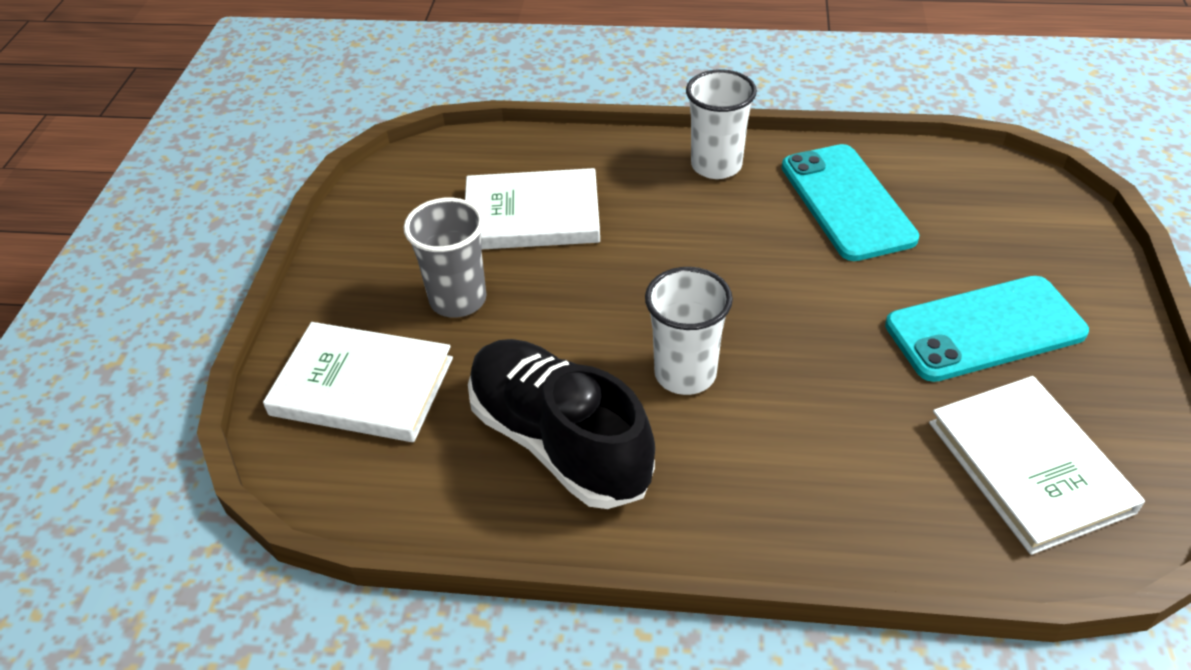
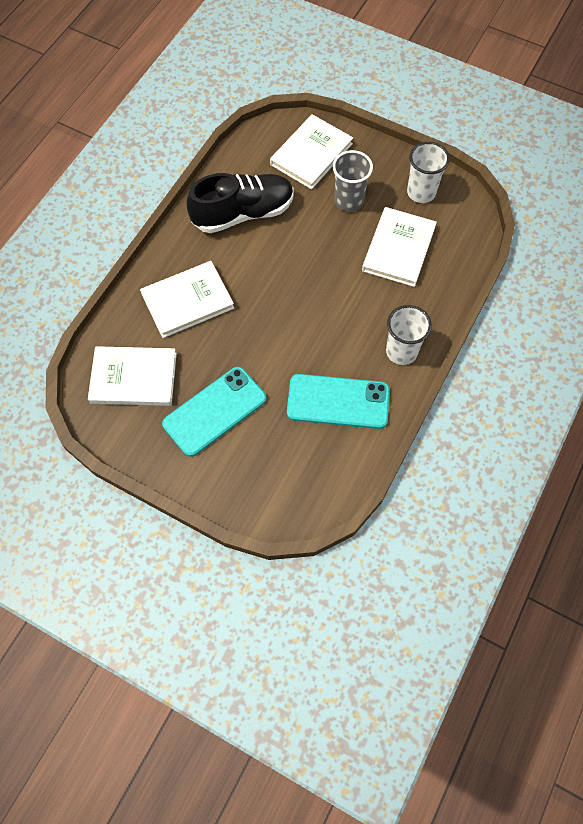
camera: 110 degrees right, 20 degrees up
(685, 373) = (255, 272): white cup -> white cup (421, 192)
(812, 451) = (187, 301): none -> white book
(984, 329) = (214, 411): turquoise phone -> turquoise phone turned 45 degrees clockwise

